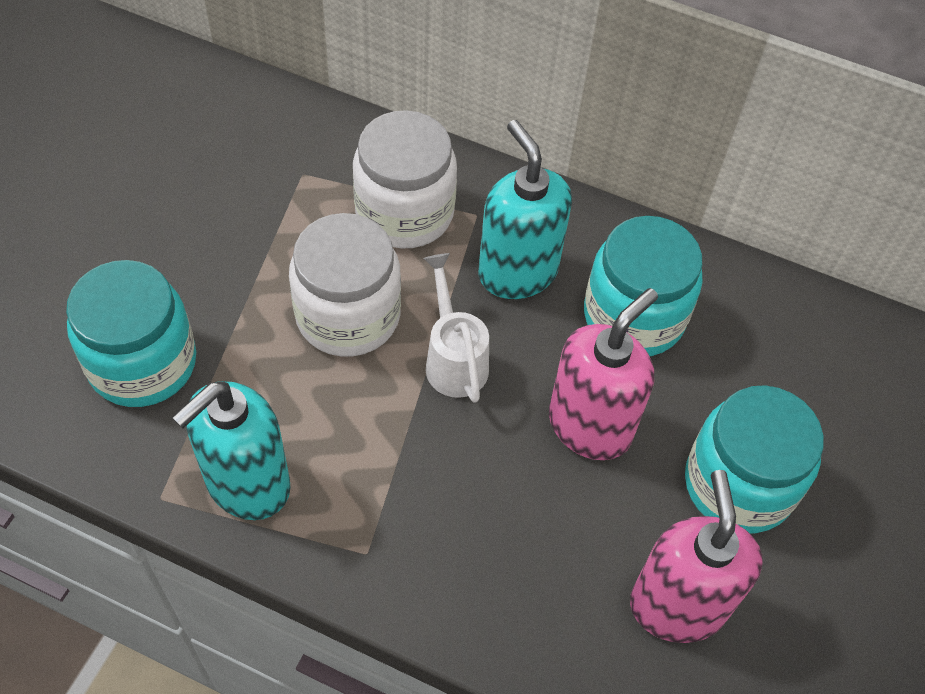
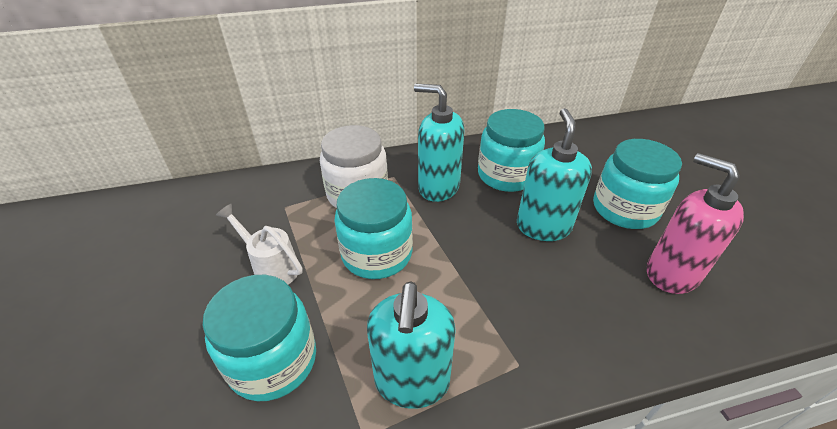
camera: 35 degrees left, 15 degrees down
(348, 315) = (377, 254): white jar -> turquoise jar
(454, 358) = (451, 239): white watering can -> white watering can (271, 267)
(590, 425) = (543, 226): pink soap dispenser -> turquoise soap dispenser

